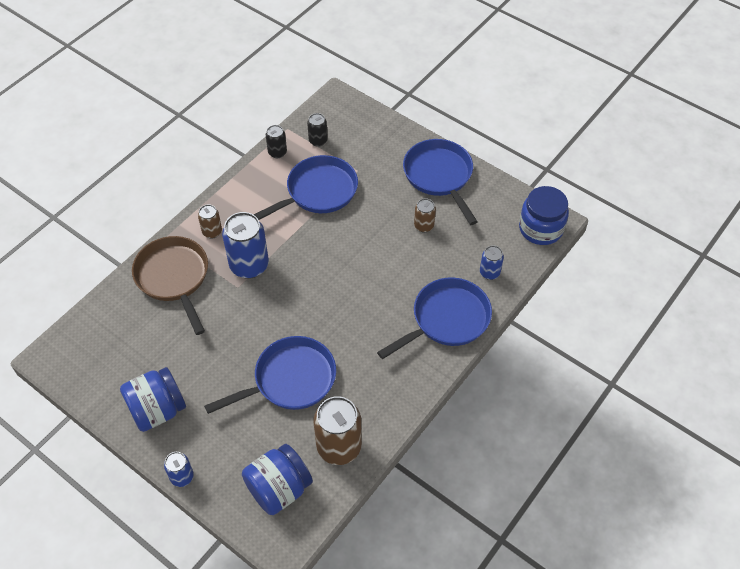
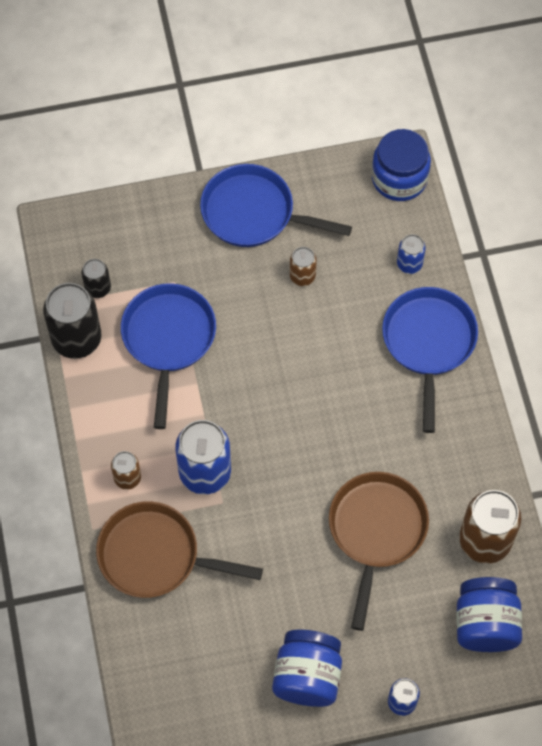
camera: 50 degrees left, 10 degrees up
(277, 152) = (76, 339): black can -> black can, size x1.91
(290, 380) = (376, 531): blue pan -> brown pan

